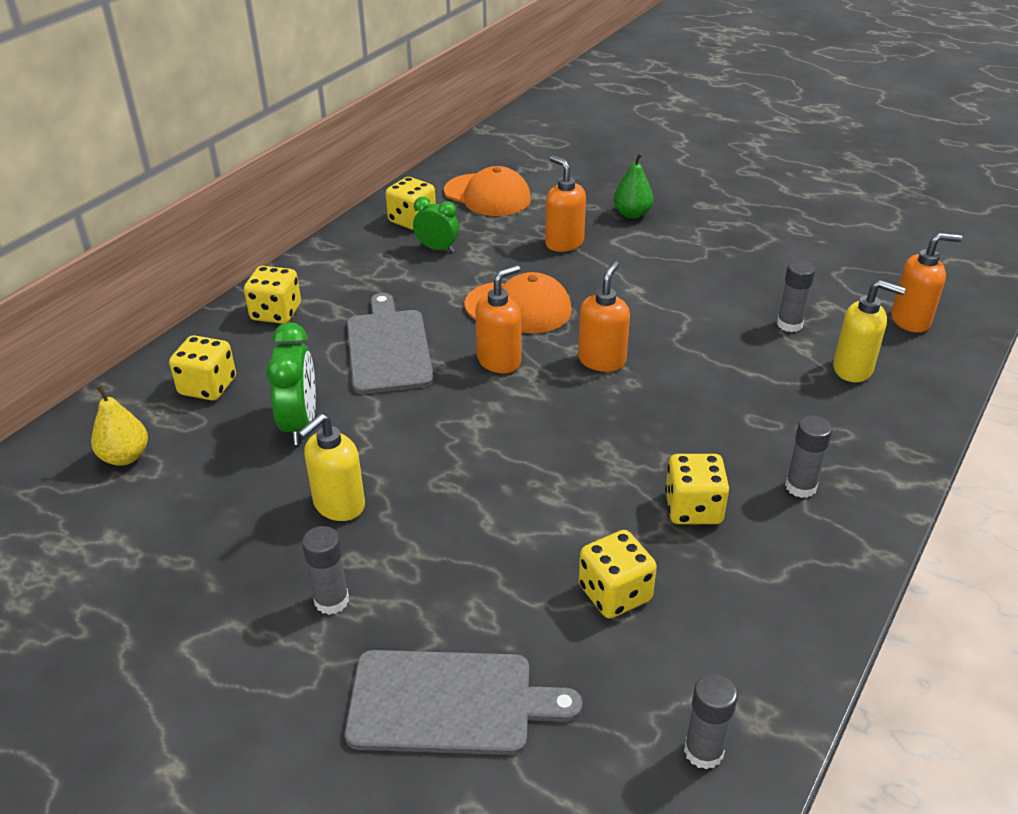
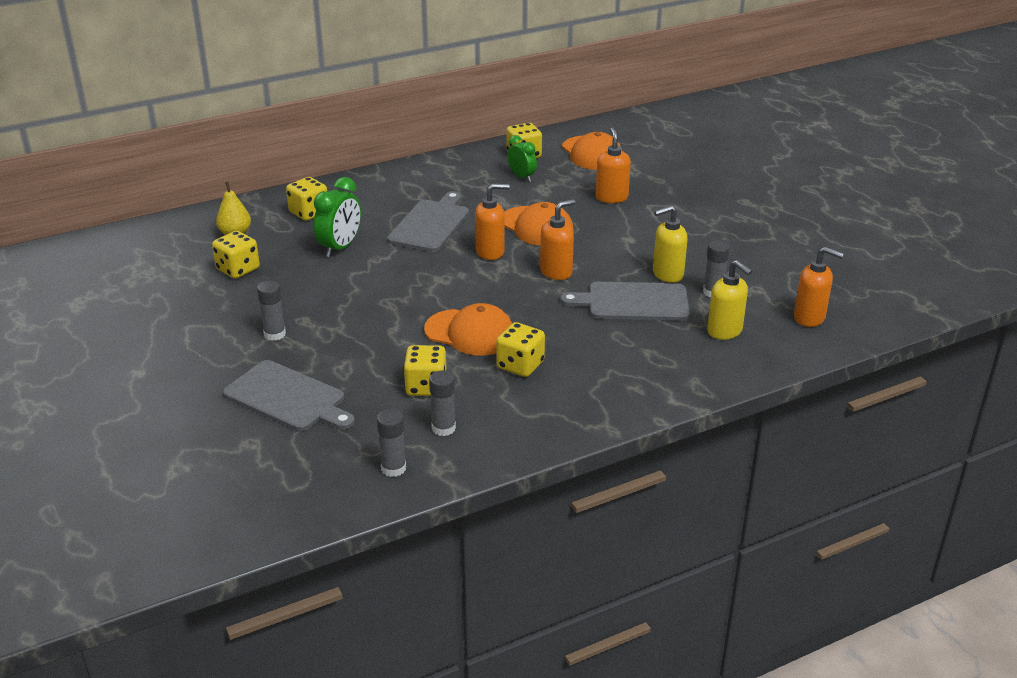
camera: 30 degrees right, 5 degrees down
(276, 313) = (384, 185): yellow dice -> yellow dice (238, 269)
(338, 505) = (321, 293): yellow soap dispenser -> yellow soap dispenser (667, 274)
(588, 486) = (470, 333): none -> orange cap
(632, 214) = (683, 193): green pear -> none
(724, 369) = (633, 302): none -> grey cutting board
(800, 487) = (602, 379): grey glue stick -> grey glue stick (443, 428)

